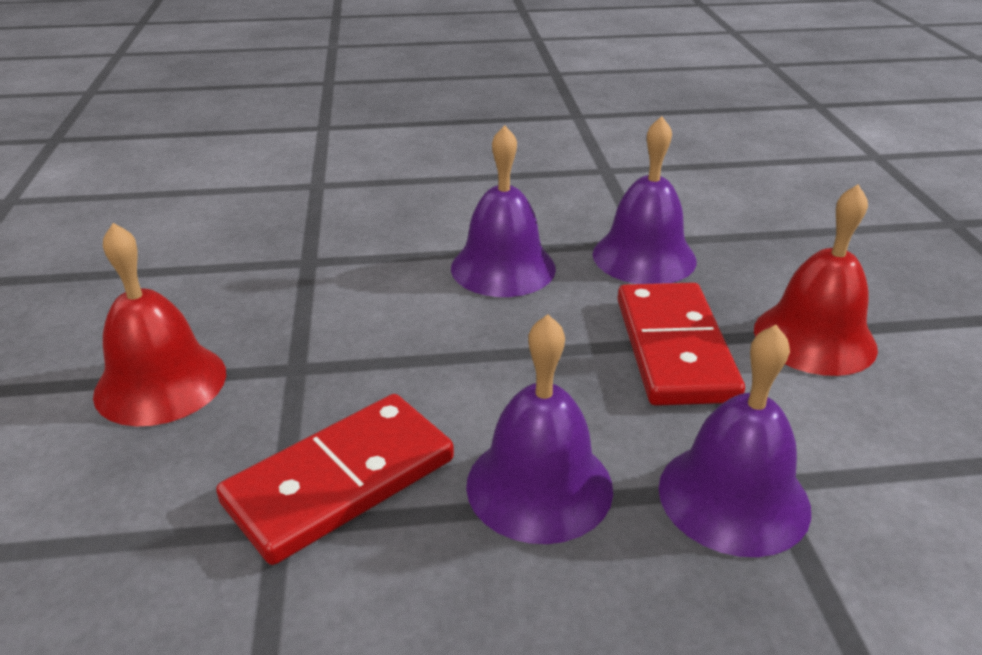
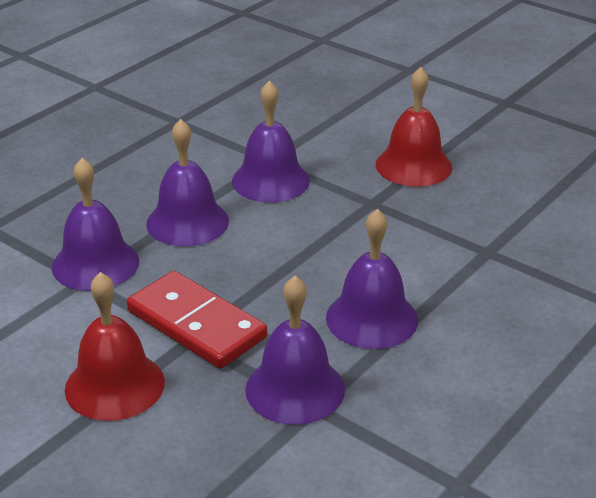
camera: 135 degrees right, 0 degrees up
(340, 481) = (270, 180): red domino -> purple bell

